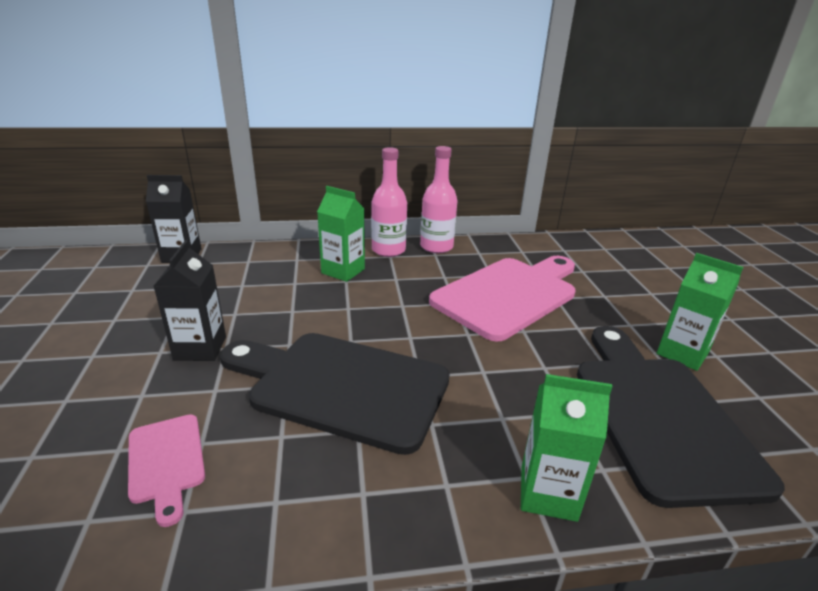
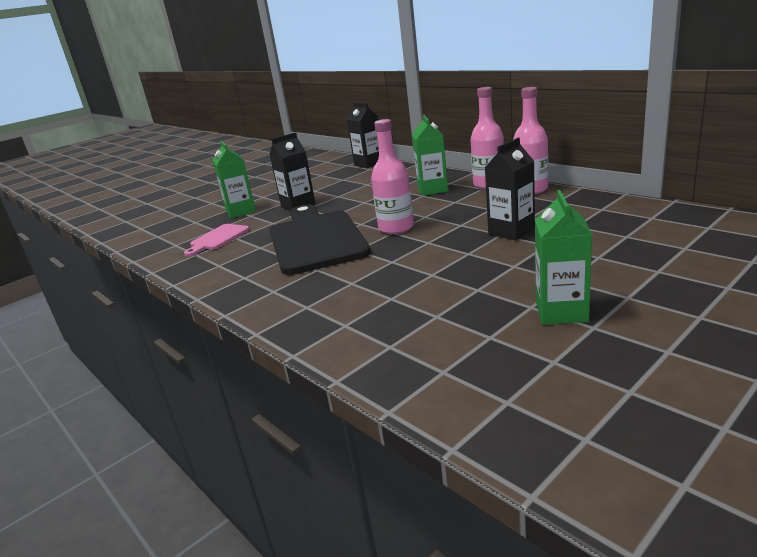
camera: 60 degrees right, 5 degrees down
(403, 330) = (396, 228): none -> pink bottle
(508, 295) = (511, 231): pink cutting board -> black carton
(548, 493) = (300, 316): green carton -> green carton (240, 211)
(659, 416) = (439, 326): black cutting board -> none

